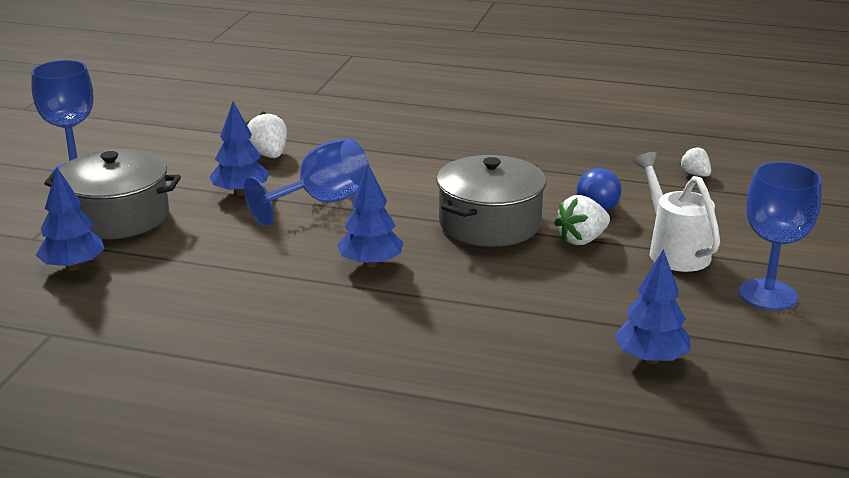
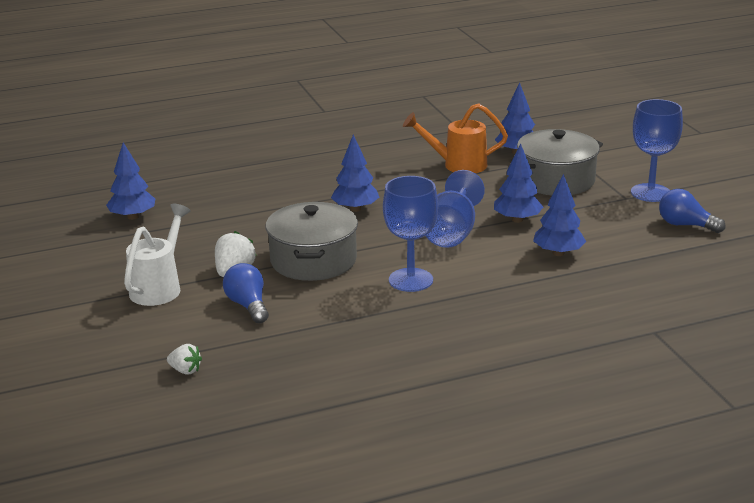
camera: 145 degrees right, 0 degrees up
(124, 139) = (685, 225): none -> blue light bulb
(167, 276) = (458, 165): none -> orange watering can
(268, 155) = (558, 253): white strawberry -> blue tree
(674, 250) = (159, 287): white watering can -> white watering can turned 105 degrees counterclockwise
(767, 295) = (74, 278): blue goblet -> blue goblet (410, 280)

